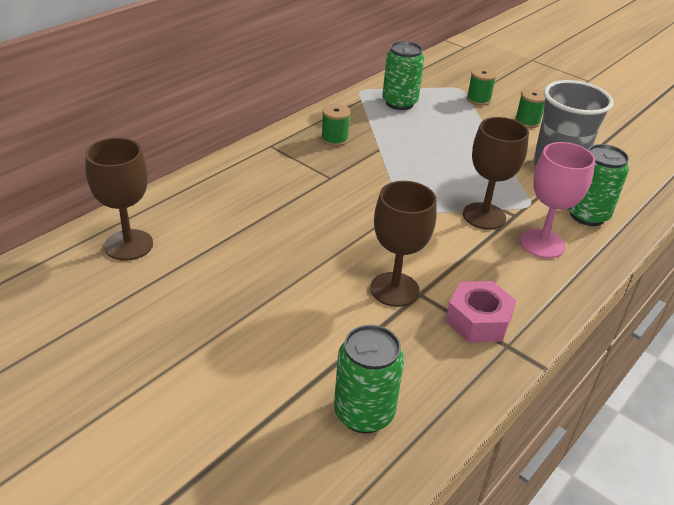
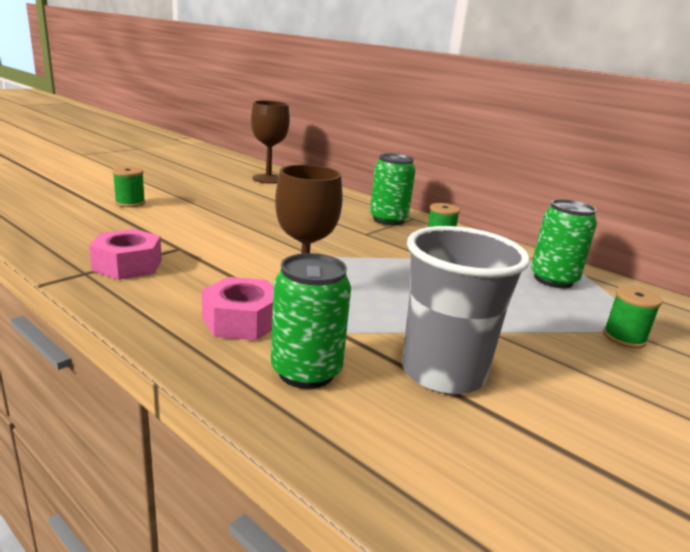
camera: 90 degrees right, 15 degrees down
(364, 413) = (60, 217): green can -> green can (388, 220)
(394, 289) = (189, 239): brown goblet -> none
(527, 122) = (586, 372): green spool -> green spool (130, 203)
(542, 243) = (241, 320): pink goblet -> pink nut

